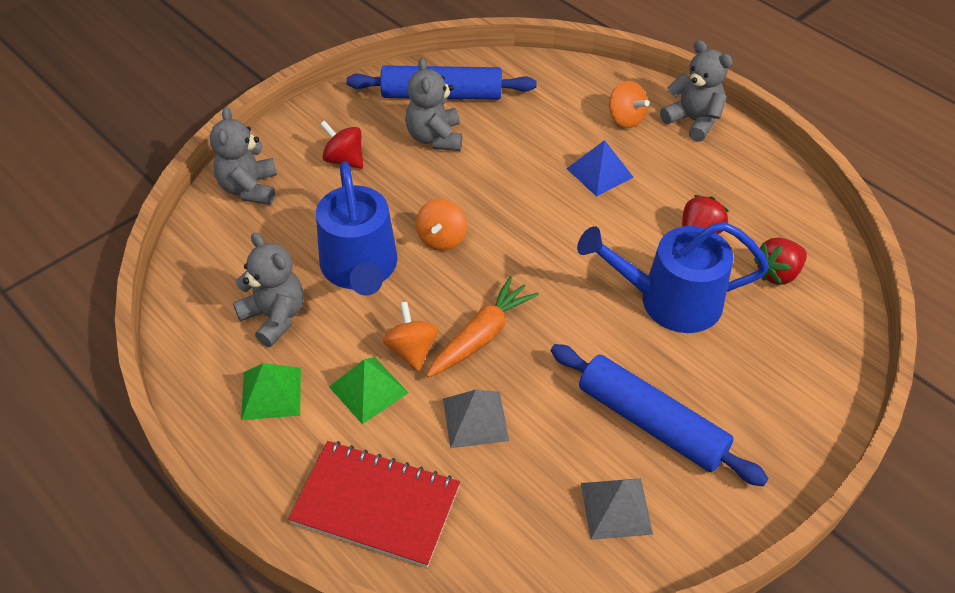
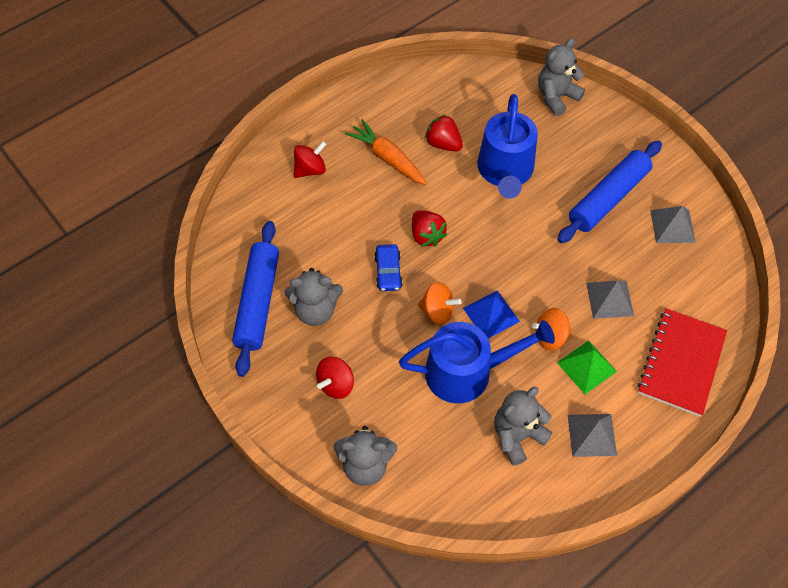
camera: 85 degrees left, 10 degrees up
(271, 393) = (592, 435): green pyramid -> grey pyramid
(481, 335) = (536, 290): orange carrot -> orange carrot (387, 158)
(492, 193) = (388, 272): none -> blue car
(599, 172) = (372, 195): blue pyramid -> blue pyramid (491, 314)
(625, 119) = (310, 169): orange spinning top -> red spinning top
(693, 121) = (319, 125): grey teddy bear -> grey teddy bear (556, 97)
(777, 273) = (482, 106): red strawberry -> red strawberry (426, 235)

